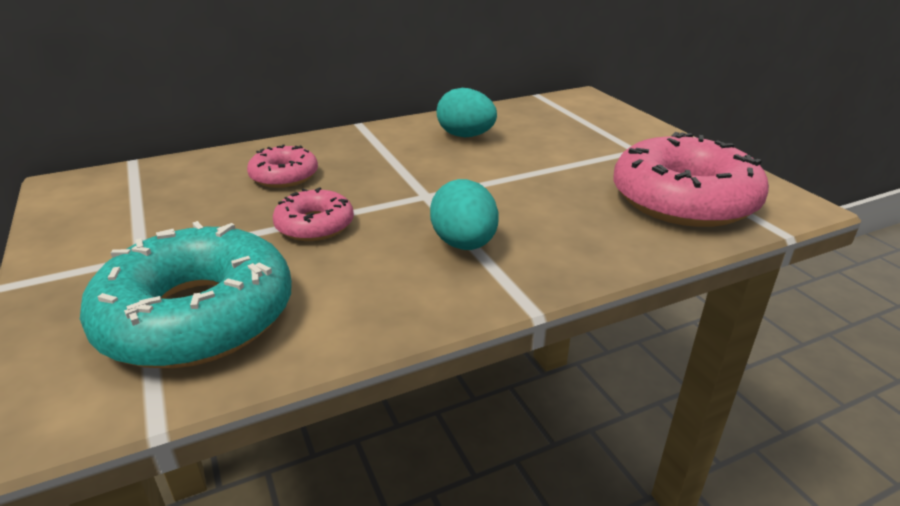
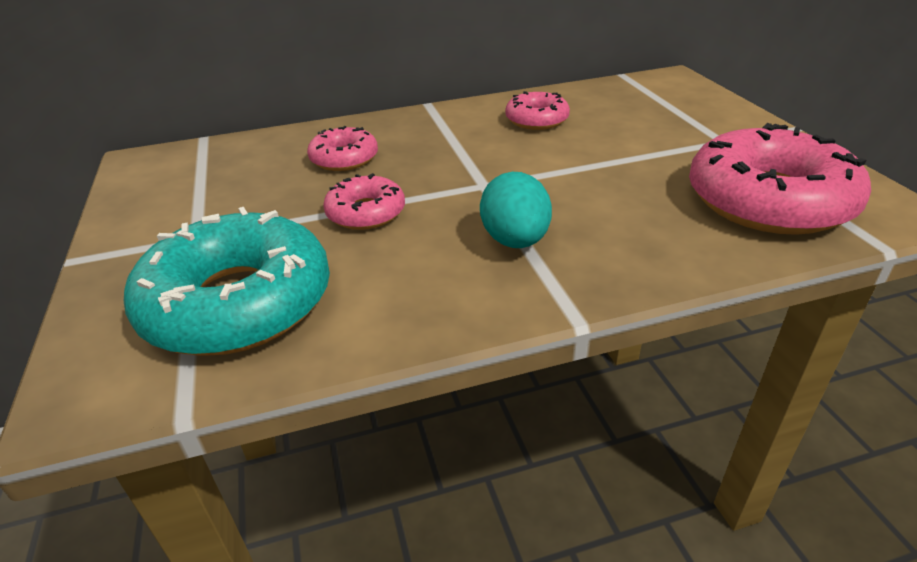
camera: 10 degrees right, 5 degrees up
(466, 136) = (536, 120): turquoise egg -> pink donut

